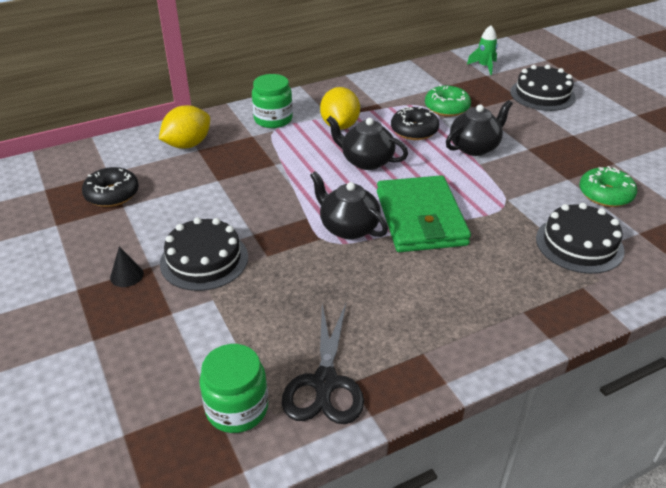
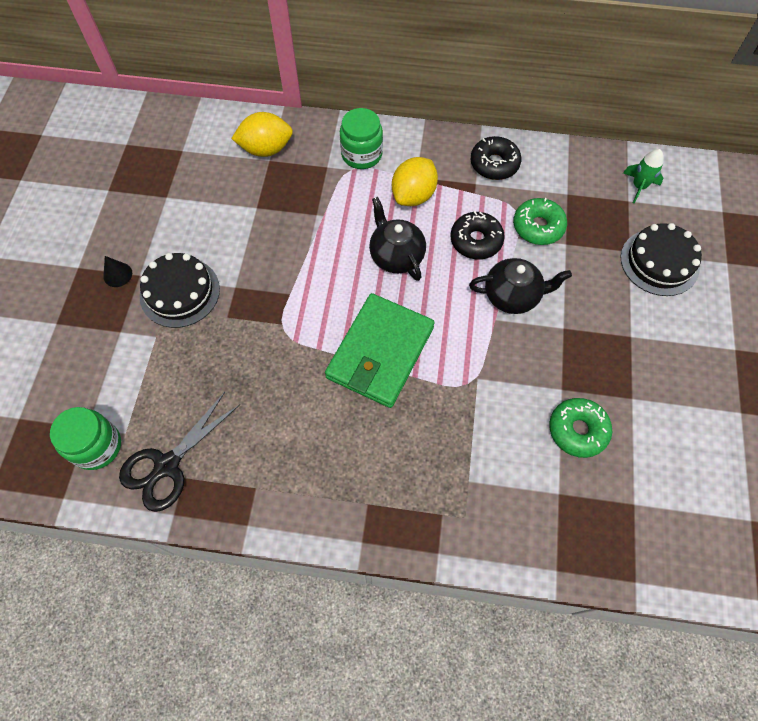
camera: 35 degrees right, 25 degrees up
(112, 194) = (168, 178): black donut -> black donut (494, 164)
(348, 228) = (312, 326): black teapot -> none
(579, 244) = (488, 469): black cake -> none

